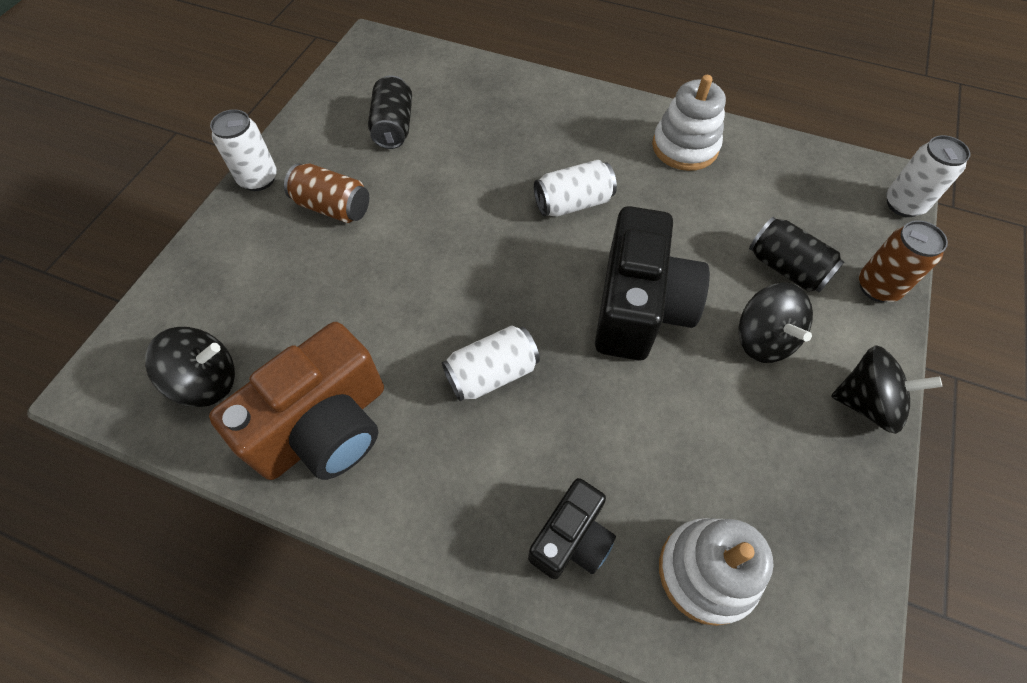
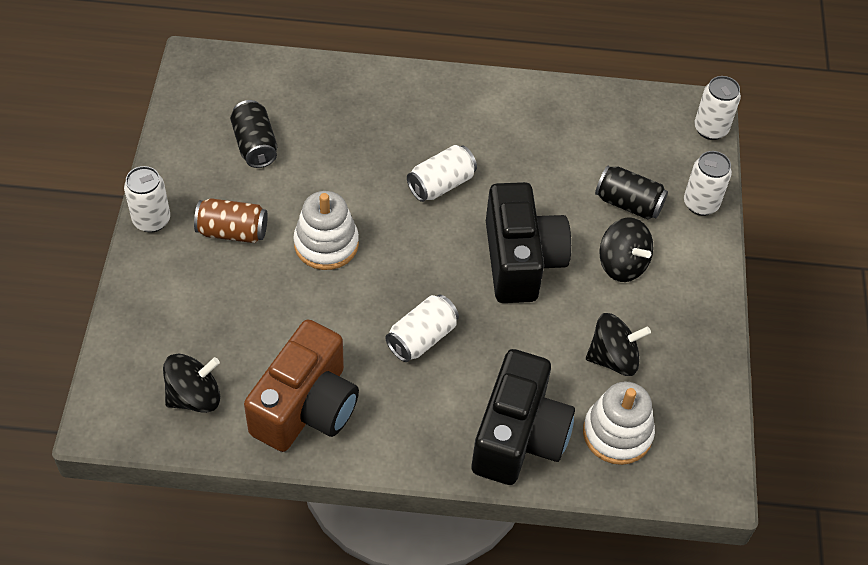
camera: 20 degrees left, 5 degrees down
(572, 539) = (519, 436): black camera -> black camera, size x1.79
(685, 147) = (522, 113): white stacking toy -> white stacking toy (326, 244)
(866, 403) = (705, 294): black spinning top -> black spinning top (613, 358)
(878, 287) = (700, 204): brown can -> white can

